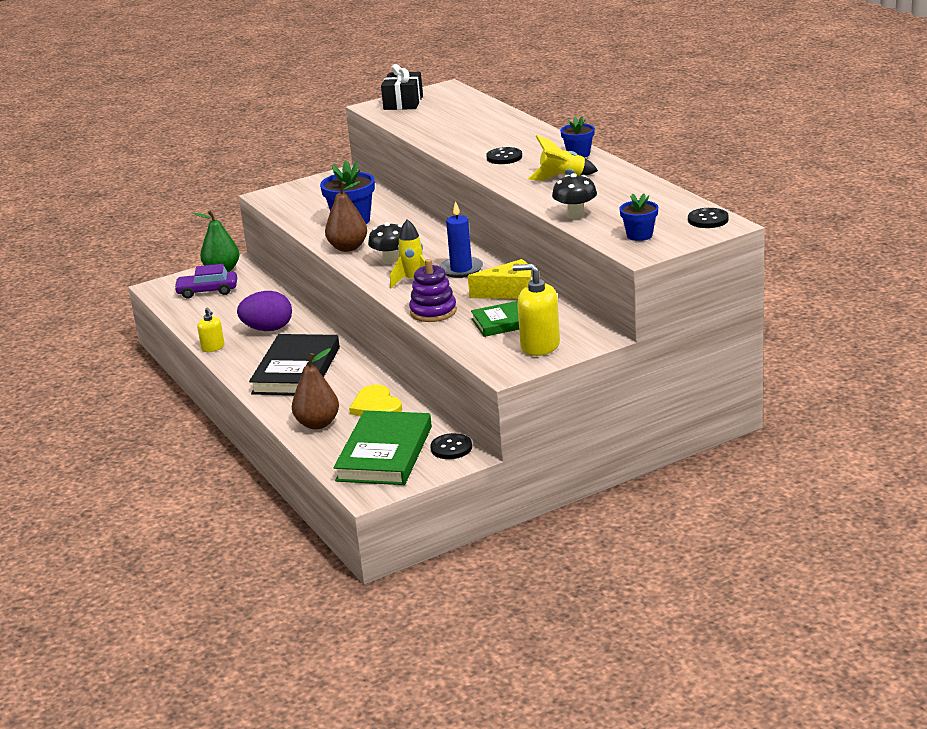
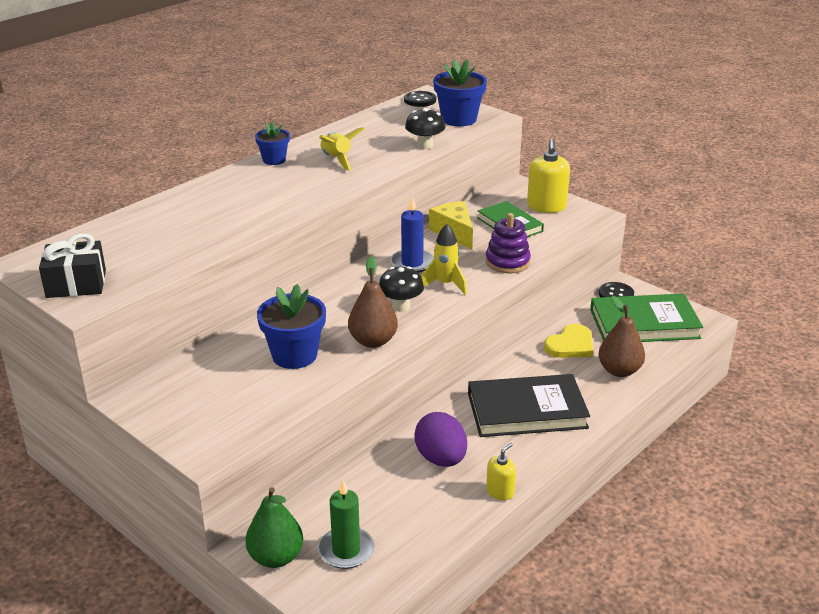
camera: 110 degrees left, 5 degrees up
(207, 291) = (346, 550): purple car -> green candle
(504, 157) = (282, 193): black button -> none
(639, 235) = (459, 119): blue flower pot -> blue flower pot, size x1.66

